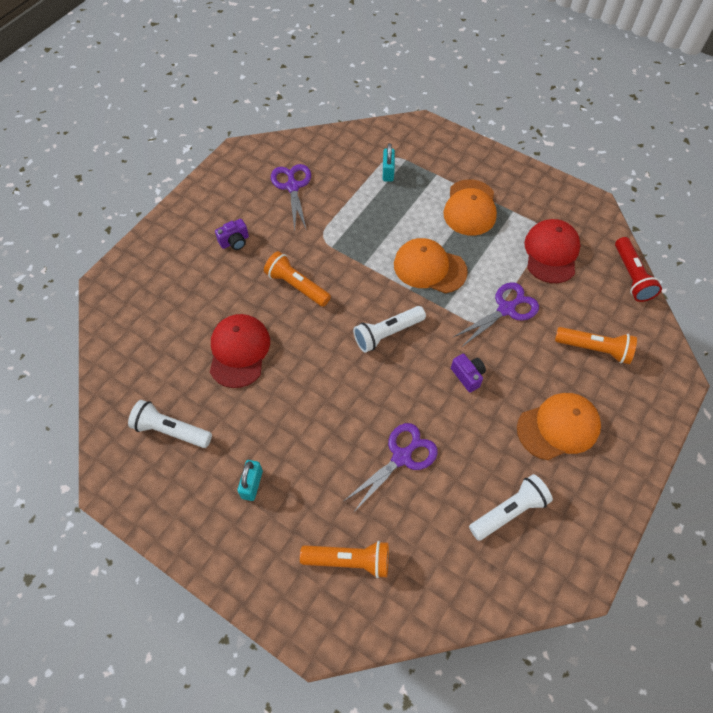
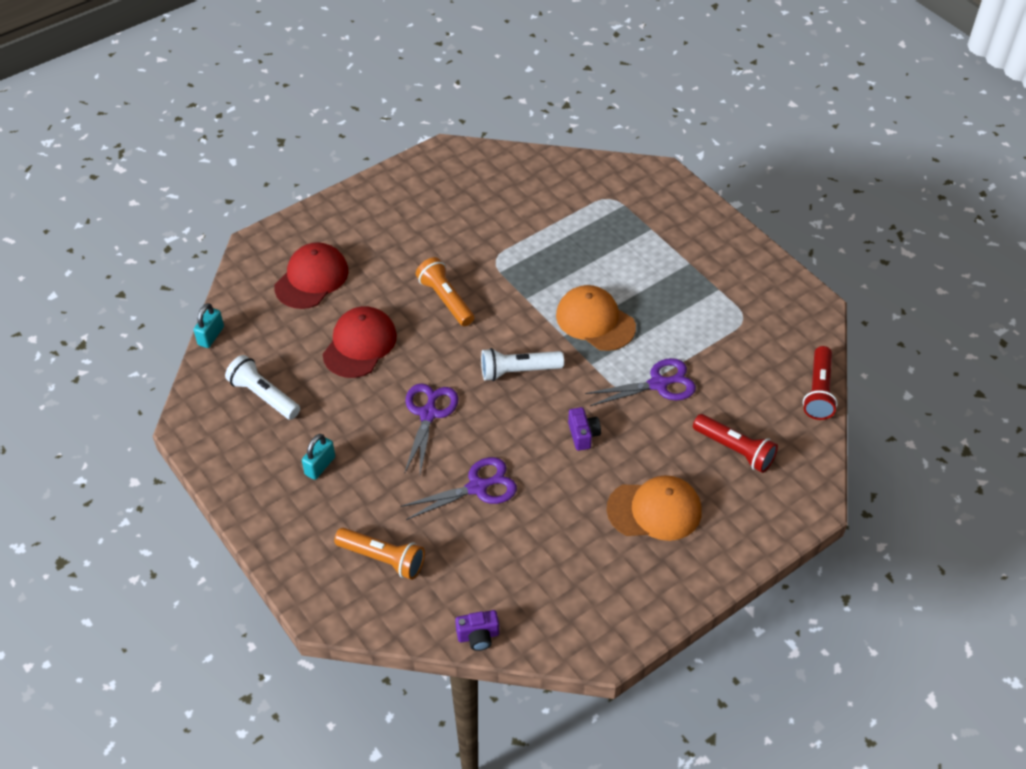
camera: 20 degrees right, 10 degrees down
(235, 241) = (401, 240): purple camera -> purple camera (478, 636)
(292, 187) = (486, 201): purple scissors -> purple scissors (428, 414)
(388, 172) = (597, 213): turquoise padlock -> turquoise padlock (211, 336)
(470, 208) = (671, 273): orange cap -> none
(509, 511) = (562, 568): white flashlight -> none
(551, 253) = (739, 343): red cap -> red cap (311, 279)
(594, 349) = (735, 450): orange flashlight -> red flashlight

